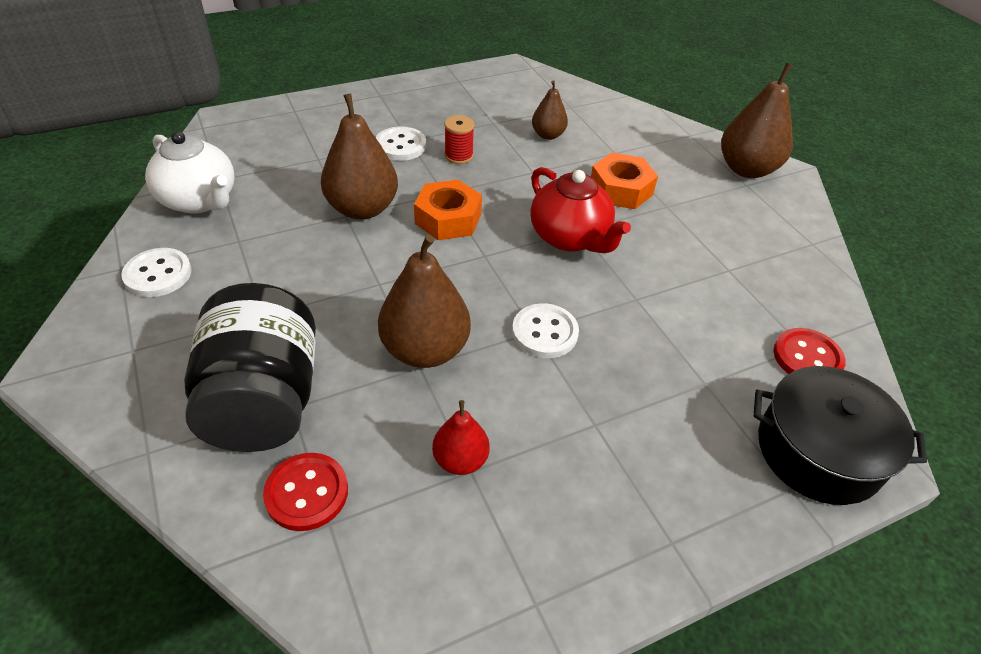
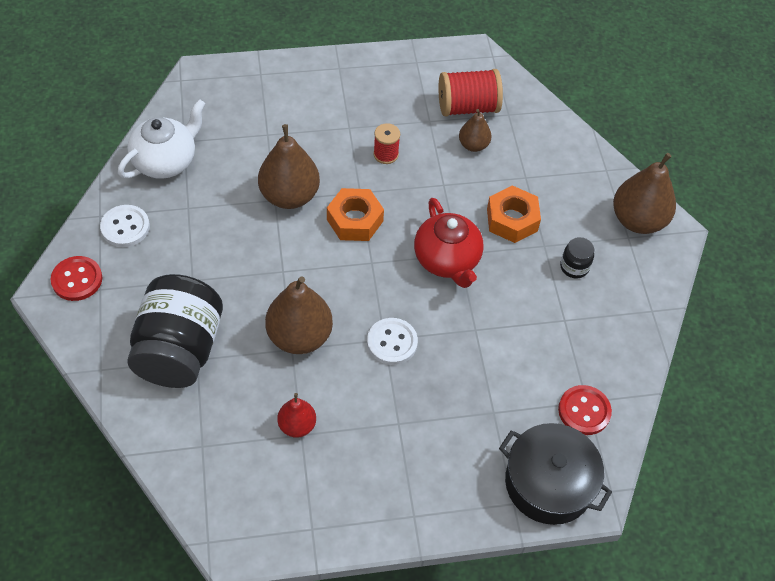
camera: 15 degrees right, 10 degrees up
(200, 200) = (166, 161): white teapot -> white teapot turned 105 degrees counterclockwise
(307, 493) = (193, 422): red button -> red button (77, 279)
(400, 146) = (340, 133): white button -> none
(527, 107) = (468, 107): none -> red spool
(709, 219) = (574, 267): none -> black jar

